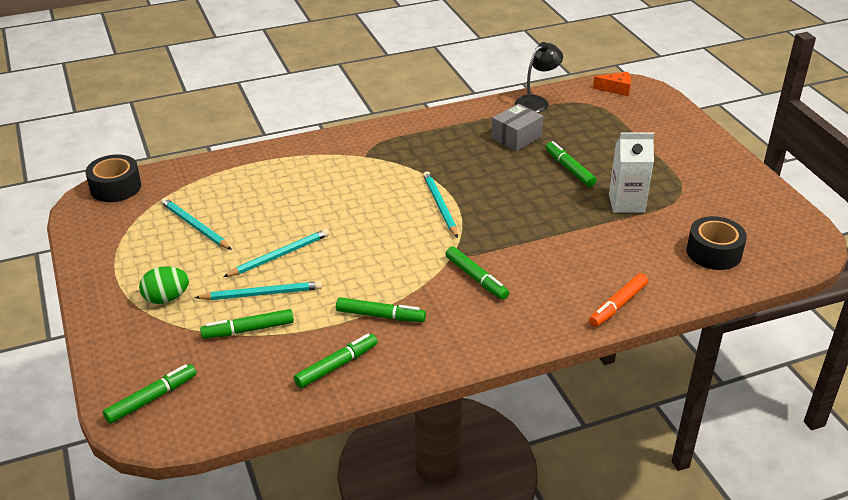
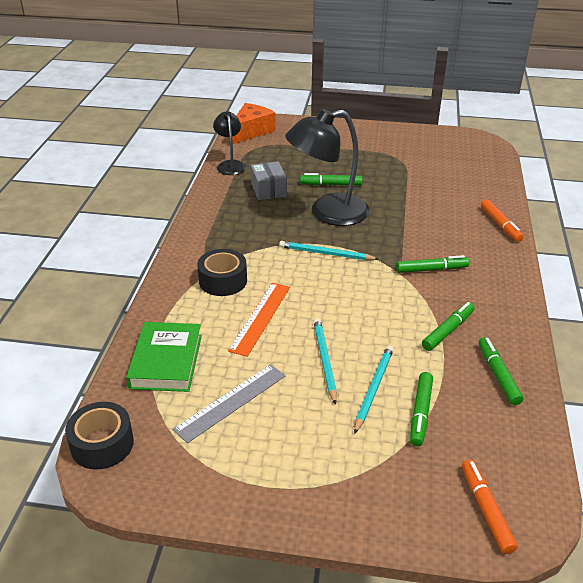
camera: 60 degrees left, 0 degrees up
(151, 399) = (486, 510): green marker -> orange marker
(166, 298) = (336, 456): green egg -> none
(195, 226) = (231, 402): turquoise pencil -> grey ruler
(220, 179) = (166, 361): none -> green book
(310, 203) = (260, 318): none -> orange ruler
(513, 184) = (328, 213): none -> black lamp
(616, 89) = (251, 131): orange cheese -> orange cheese, size x1.80
(626, 203) = (391, 180): white carton -> none
(713, 252) = (468, 172): black tape -> black tape (223, 281)

